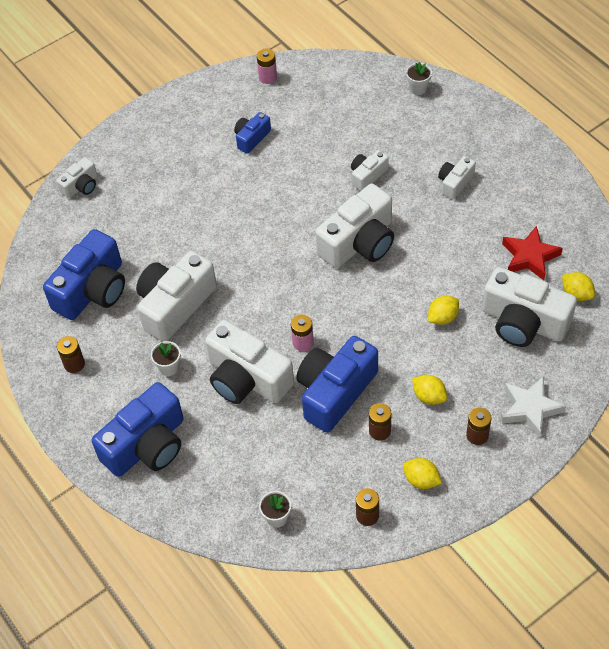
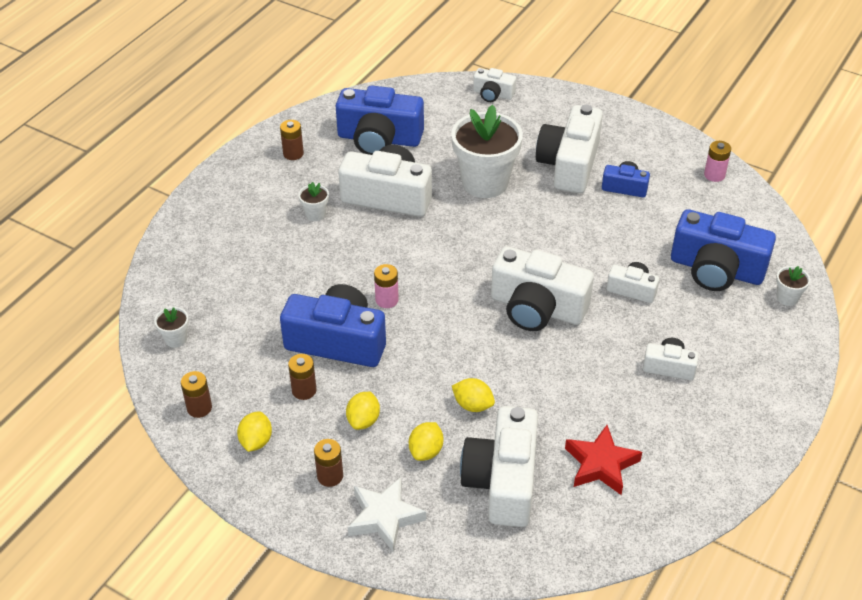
camera: 65 degrees right, 10 degrees down
(147, 445) = (225, 226): blue camera -> blue camera (716, 269)
(195, 229) = (485, 182): none -> white flower pot
(247, 378) = (326, 271): white camera -> white camera (569, 164)
(576, 294) = (570, 525): yellow lemon -> yellow lemon (426, 451)

